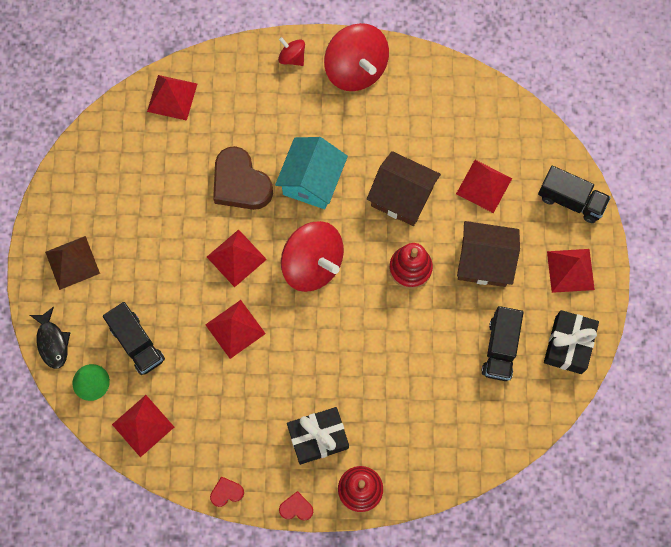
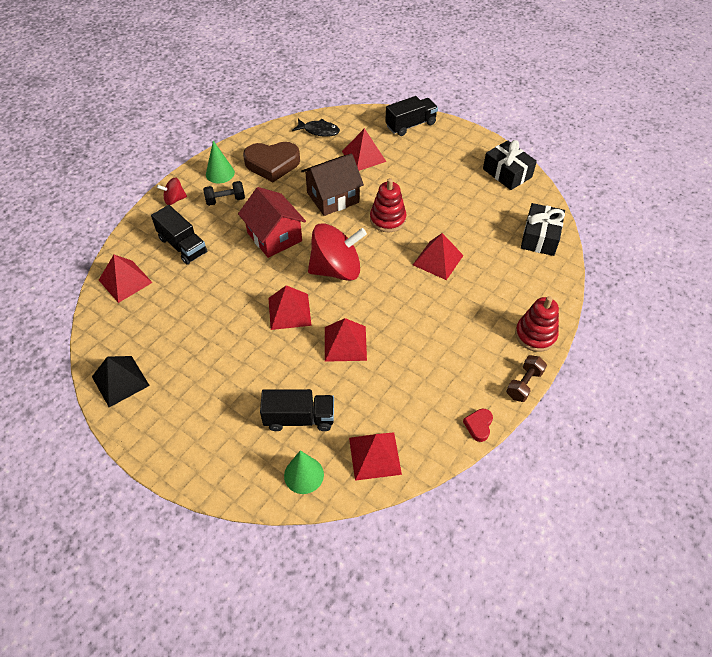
camera: 55 degrees left, 20 degrees down
(52, 342) = (241, 485): black fish -> black fish (319, 131)
(72, 262) = (186, 426): brown pyramid -> none
(77, 179) = (120, 381): none -> black pyramid
(240, 183) = (234, 277): brown heart -> brown heart (272, 164)
(296, 508) = (524, 384): red heart -> brown dumbbell
(312, 181) = (274, 237): turquoise house -> red house
(318, 437) = (475, 338): black gift -> black gift (540, 237)
(325, 102) = (225, 200): none -> black dumbbell
(356, 69) = (220, 173): red spinning top -> green cone
(484, 261) = (415, 182): brown house -> none
(500, 348) = (484, 205): black truck -> black truck (182, 245)
(570, 270) = (457, 147): red pyramid -> red pyramid (438, 260)

